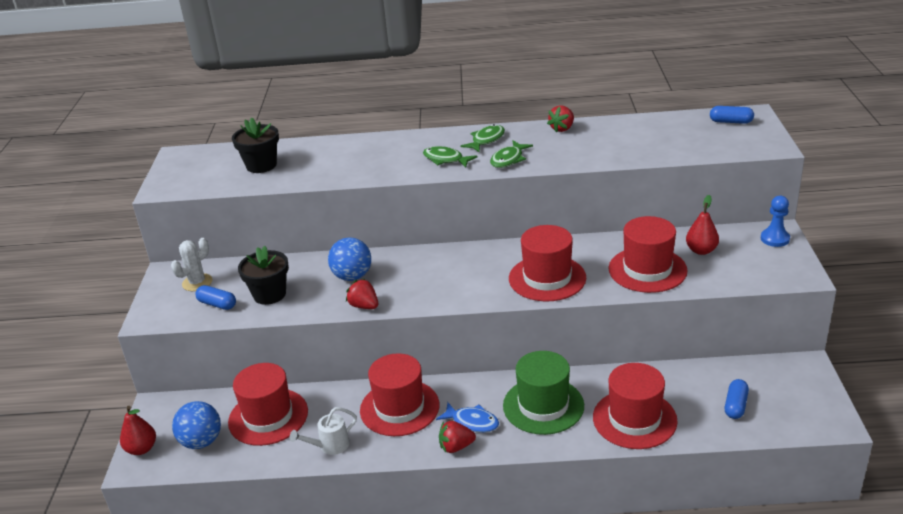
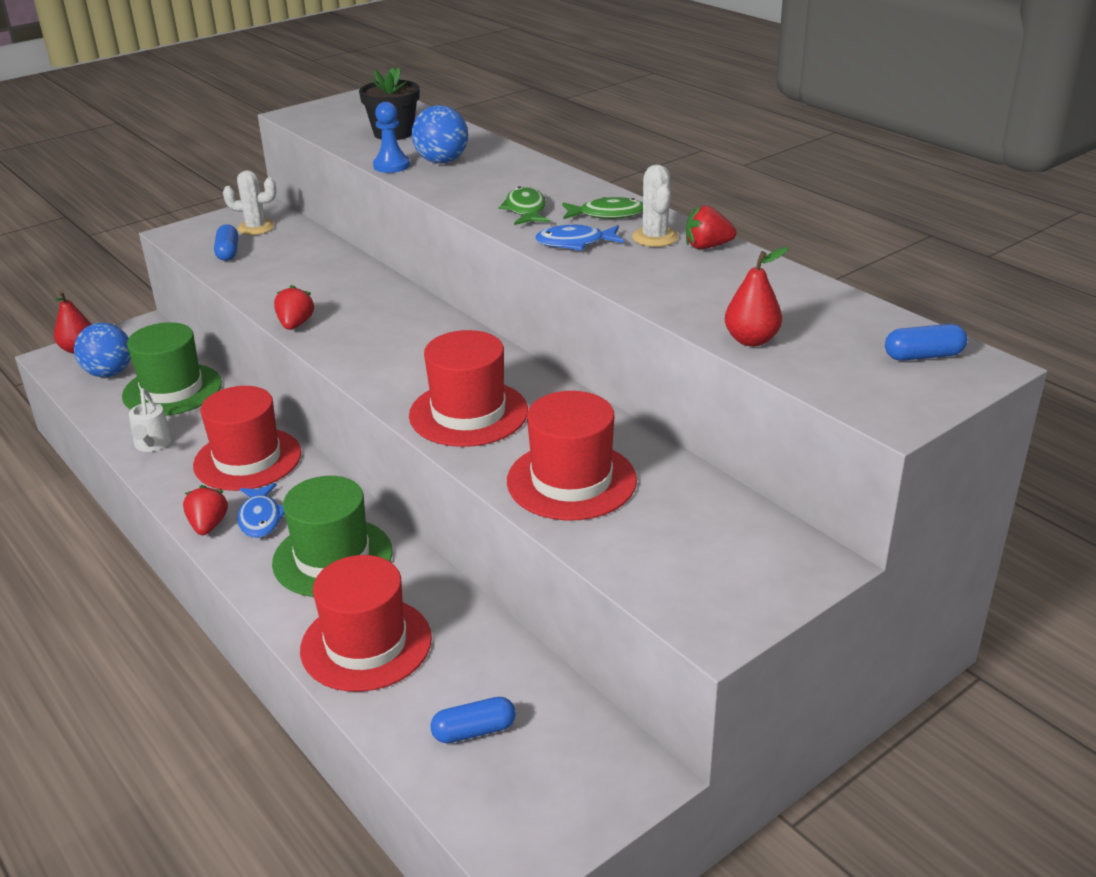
camera: 50 degrees right, 0 degrees up
(268, 417) = (172, 390): red hat -> green hat
(269, 294) = (269, 269): black flower pot -> none
(329, 446) = (152, 445): white watering can -> white watering can turned 120 degrees counterclockwise
(352, 276) = (345, 296): blue ball -> blue ball (442, 161)
(456, 447) = (208, 525): red strawberry -> red strawberry turned 45 degrees clockwise
(508, 159) = (575, 243): green fish -> blue fish
(533, 137) = (655, 237): none -> white cactus
(701, 250) = (674, 509): red pear -> red pear (751, 340)
(731, 122) = (923, 356): blue capsule -> blue capsule turned 75 degrees counterclockwise
(775, 239) = (793, 567): blue pawn -> blue pawn (391, 166)

